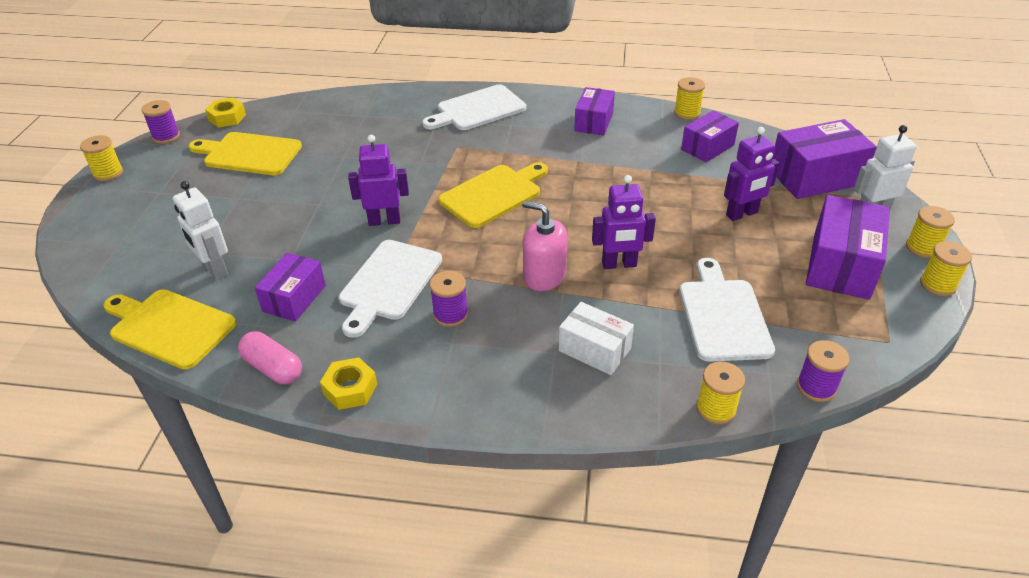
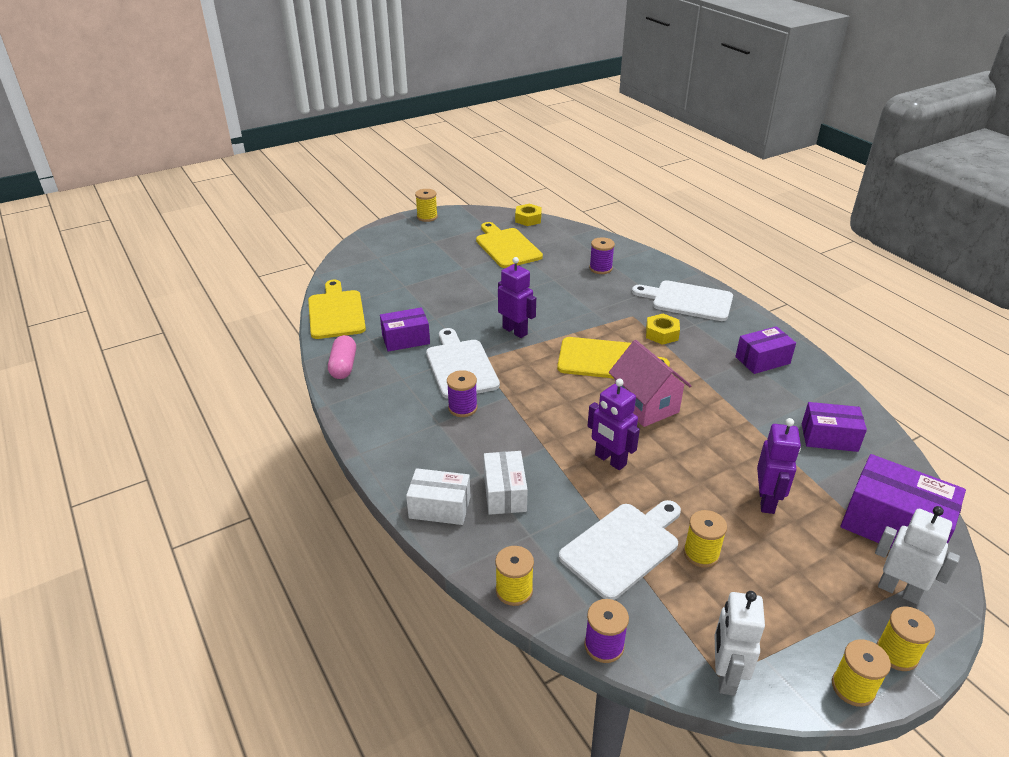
camera: 50 degrees right, 5 degrees down
(166, 136) = (482, 212): purple spool -> purple spool (600, 268)
(214, 269) = (396, 298): white robot -> white robot (725, 676)
(350, 389) = (356, 404): yellow nut -> yellow nut (661, 334)
(388, 283) = (461, 366): white cutting board -> white cutting board turned 90 degrees clockwise
(544, 276) = (550, 429): pink soap dispenser -> none
(569, 404) = (440, 507): none -> white box
(576, 207) = (645, 405): none -> pink house
(687, 113) = (858, 402): yellow spool -> yellow spool (701, 553)
(742, 214) = (767, 501): purple robot -> purple robot turned 105 degrees counterclockwise
(841, 265) = (785, 598): purple box -> none

